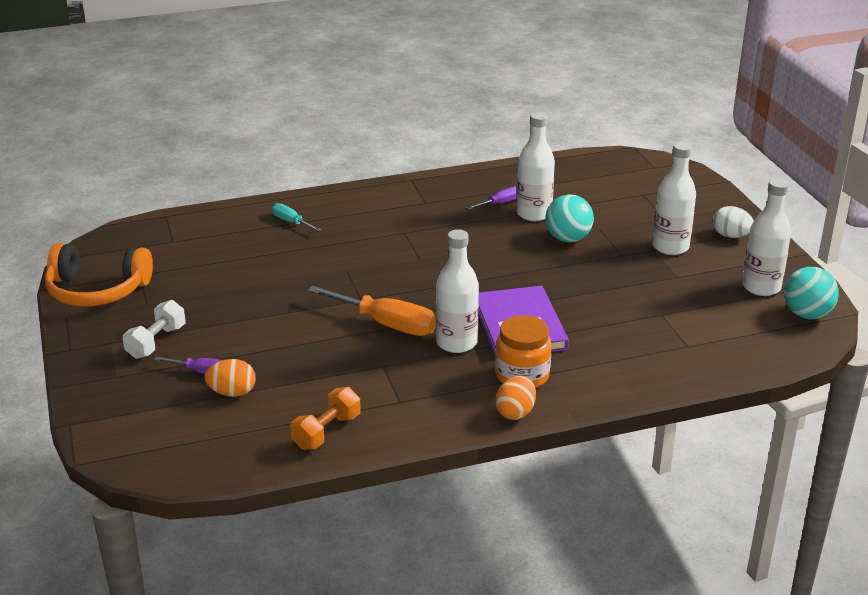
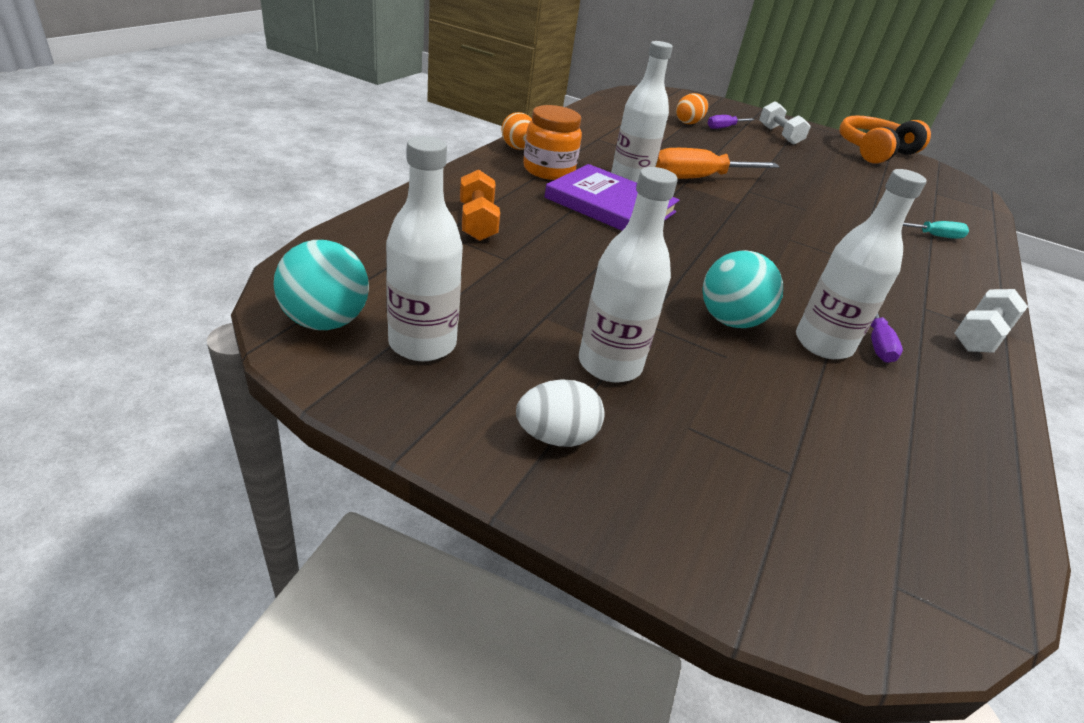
camera: 130 degrees right, 5 degrees up
(326, 431) = (606, 117): orange dumbbell -> orange dumbbell (477, 222)
(429, 184) = (979, 337): none -> white dumbbell

